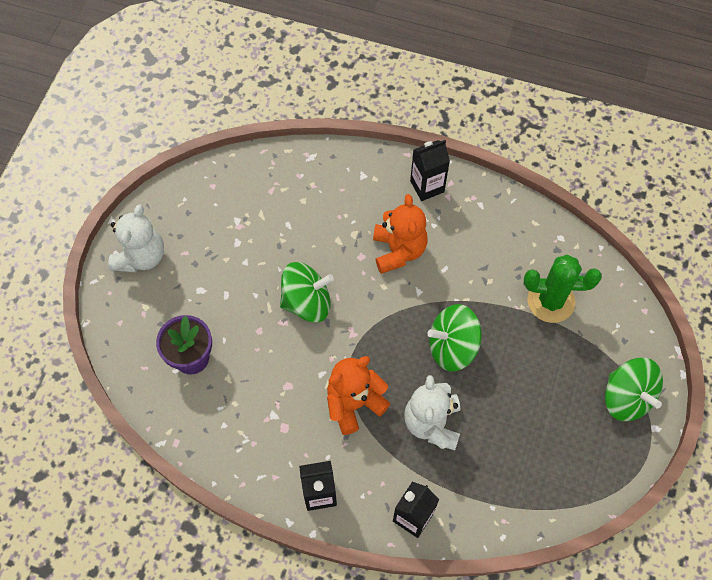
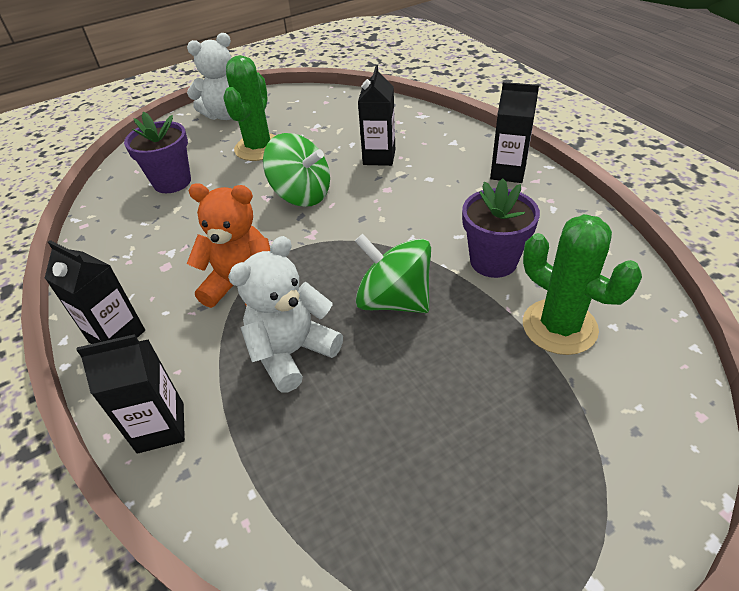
camera: 45 degrees right, 20 degrees down
(218, 277) = (259, 148): none -> green cactus
(324, 227) = (379, 157): none -> black carton
(398, 250) = (427, 201): orange teddy bear -> none
(481, 276) = (493, 261): none -> purple flower pot
(626, 397) = (578, 504): green spinning top -> none

